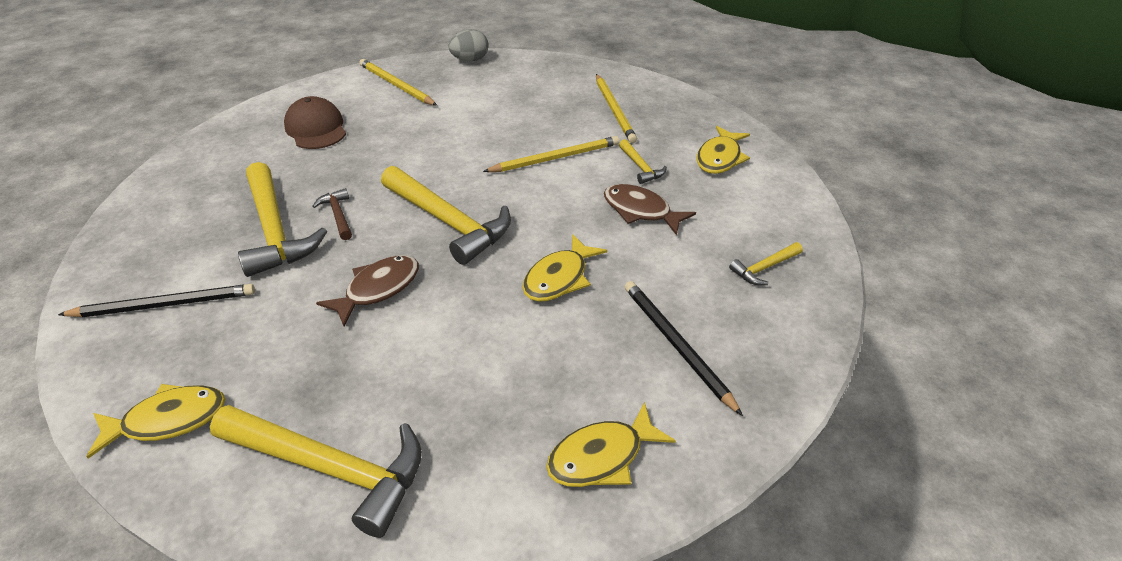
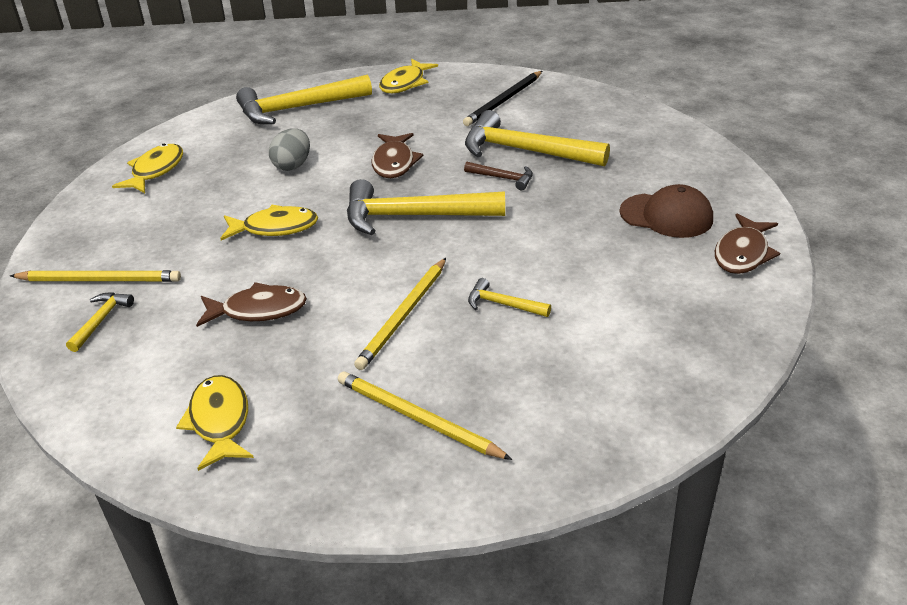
camera: 140 degrees right, 5 degrees down
(334, 91) = (742, 253): none -> brown fish
(396, 85) = (706, 297): yellow pencil -> yellow pencil (100, 280)
(470, 60) = (711, 386): grey egg -> grey egg (292, 165)
(559, 278) = (275, 228): yellow fish -> yellow fish turned 90 degrees clockwise
(640, 167) = (303, 356): yellow hammer -> yellow hammer (503, 304)
(676, 345) = (146, 235): black pencil -> none

